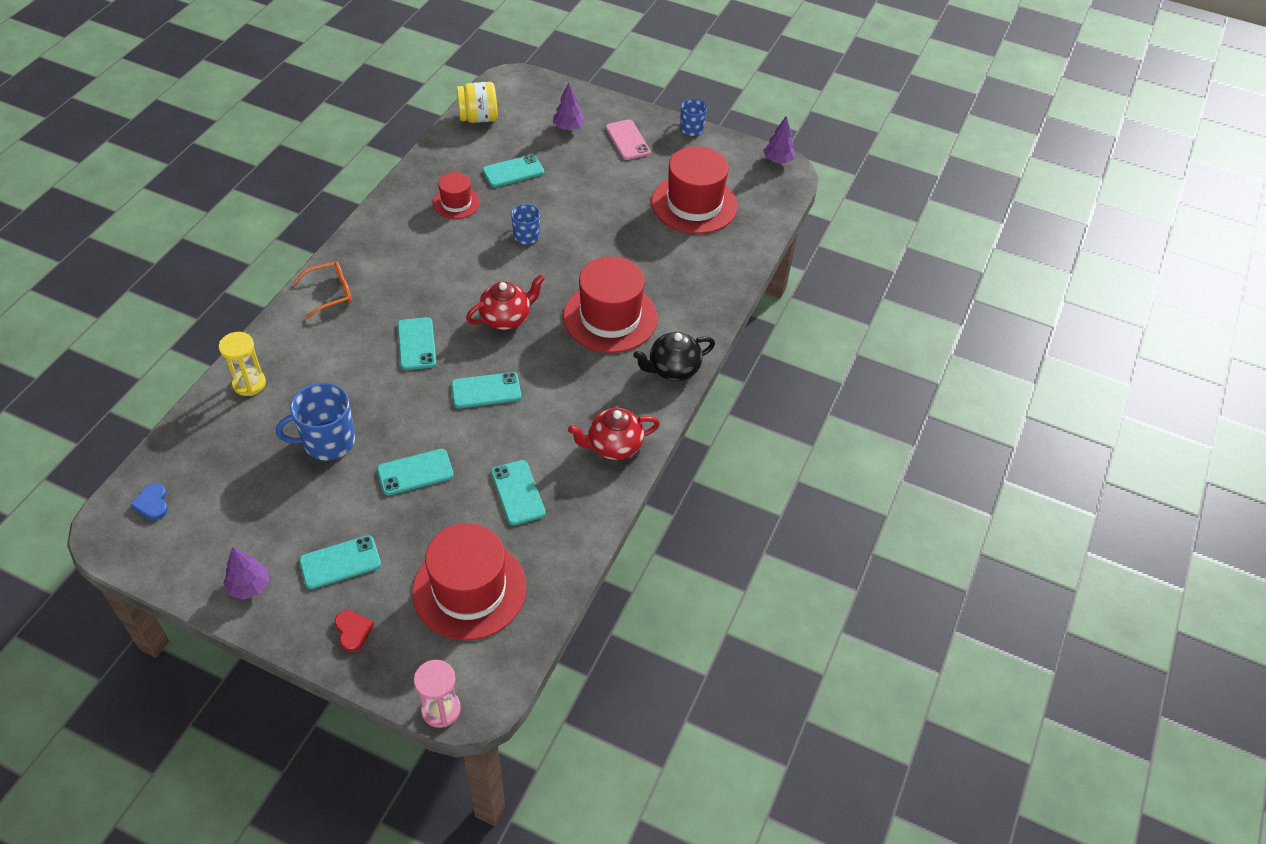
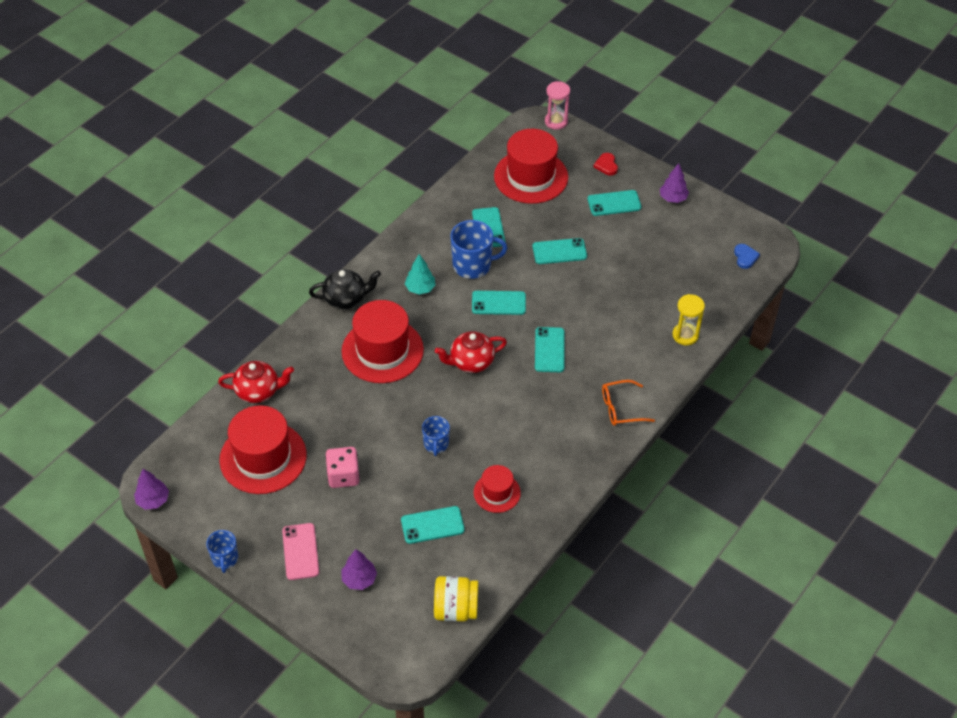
camera: 165 degrees left, 0 degrees up
(327, 441) = (623, 282): blue mug -> blue mug (473, 265)
(587, 395) = (420, 288): none -> turquoise tree
(610, 199) = (343, 476): none -> pink dice
(614, 446) = (411, 249): red teapot -> red teapot (258, 391)

